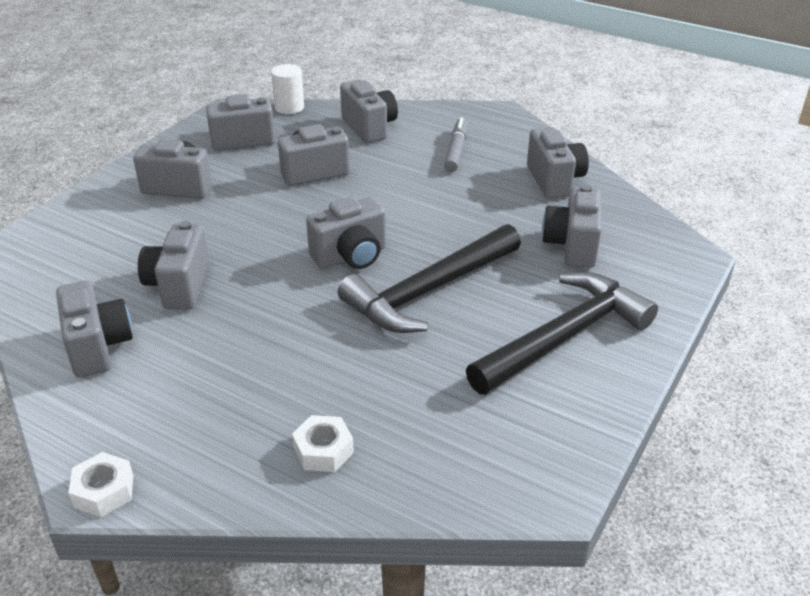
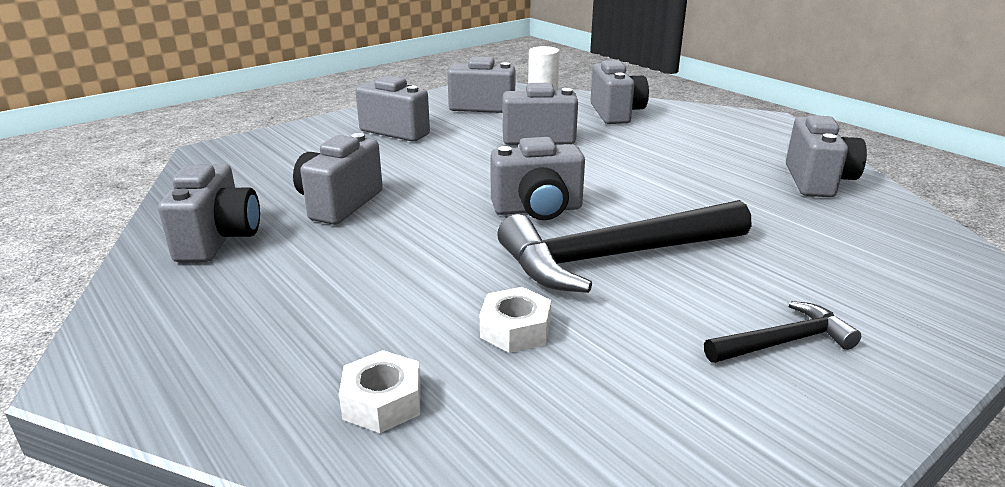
camera: 20 degrees right, 10 degrees down
(104, 491) = (98, 380): white nut -> white nut (515, 330)
(456, 151) = (704, 141): grey marker -> none
(564, 337) = (783, 342): black hammer -> black hammer, size x0.50
(572, 245) = (824, 245): grey camera -> none

